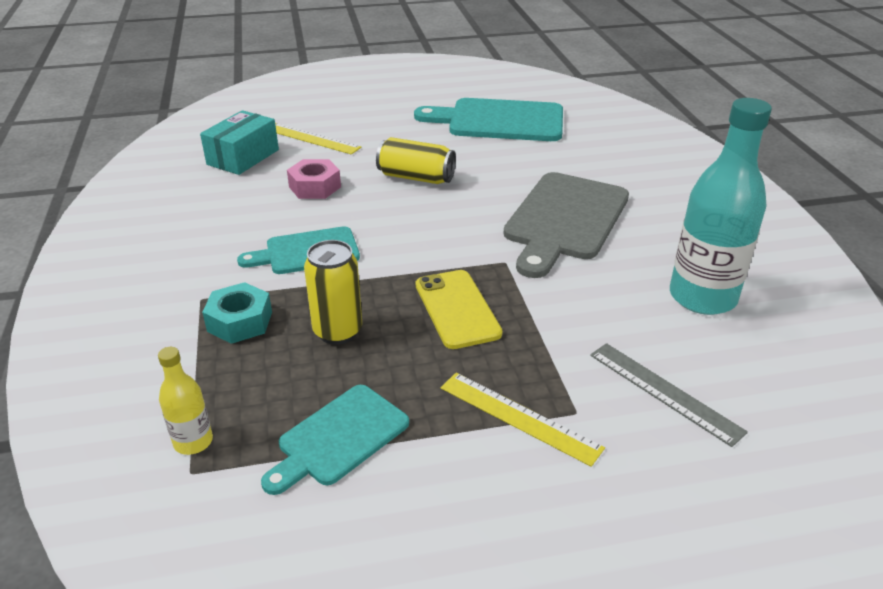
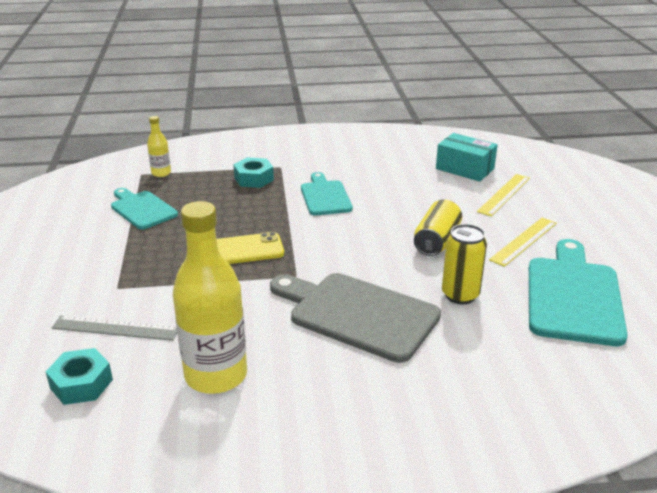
camera: 95 degrees right, 5 degrees down
(315, 187) = (418, 197): pink nut -> none
(337, 331) = (233, 208): yellow can -> yellow can (460, 295)
(519, 417) = (125, 265): yellow ruler -> yellow ruler (524, 241)
(664, 392) = (115, 328): grey ruler -> grey ruler turned 45 degrees clockwise
(702, 297) = (216, 375): turquoise bottle -> yellow bottle
(774, 396) = (81, 384): none -> turquoise nut

